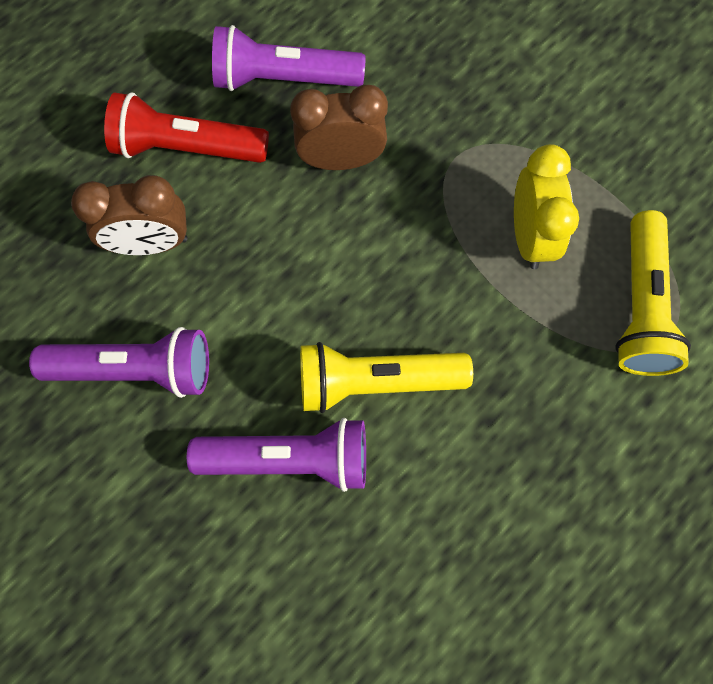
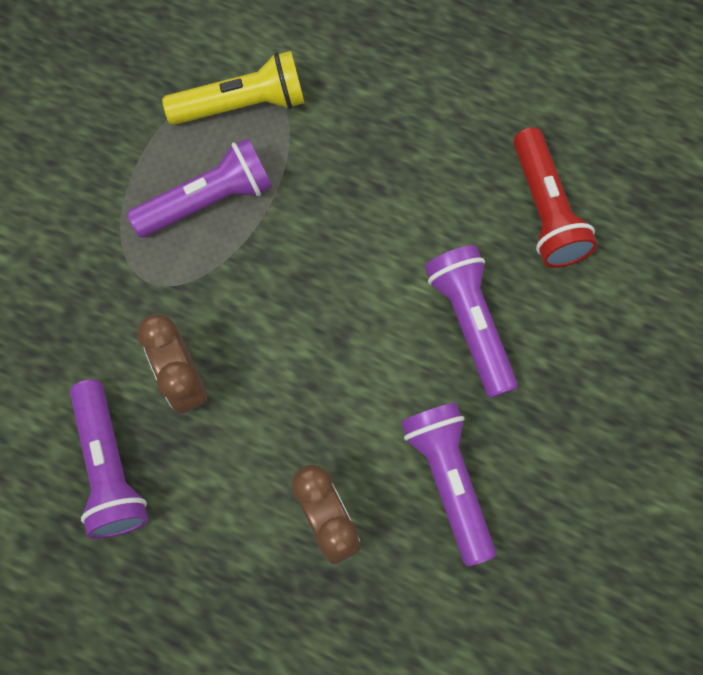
camera: 110 degrees left, 0 degrees up
(187, 148) = (216, 530): red flashlight -> red flashlight (545, 210)
(376, 382) = (381, 279): yellow flashlight -> none
(529, 236) = (207, 201): yellow clock -> purple flashlight

